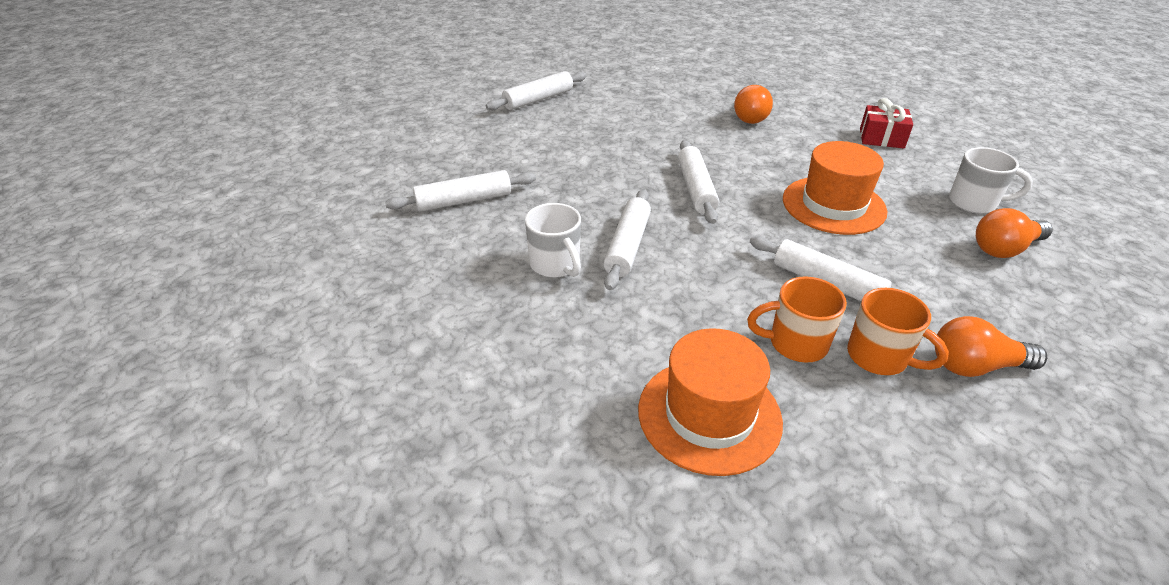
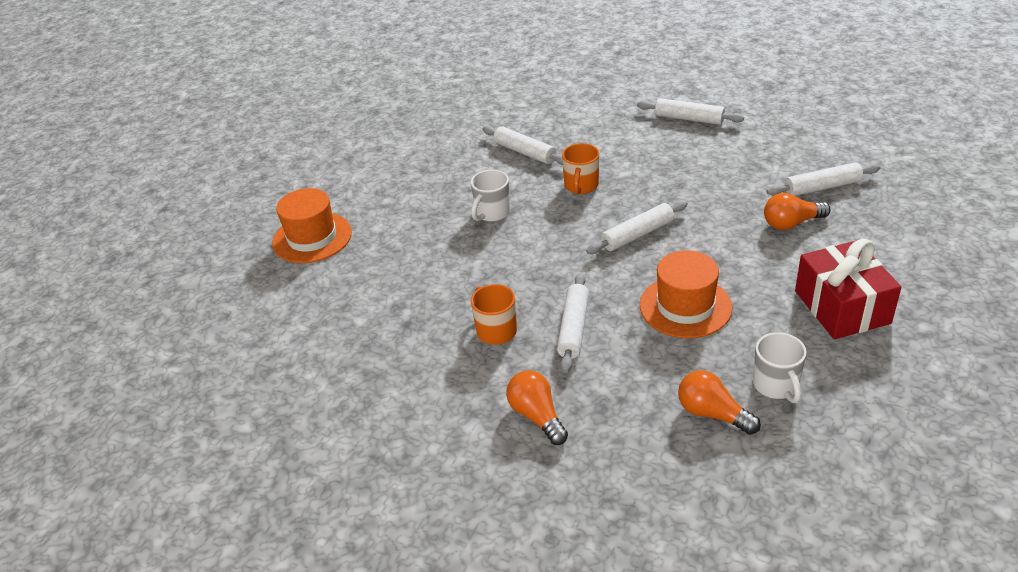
camera: 65 degrees right, 0 degrees up
(627, 246) = (537, 231): white rolling pin -> white rolling pin (822, 187)
(709, 415) = (409, 314): orange hat -> orange hat (312, 238)
(879, 357) = (511, 369): orange mug -> orange mug (581, 186)
(881, 138) = (841, 307): red gift -> red gift, size x1.77

